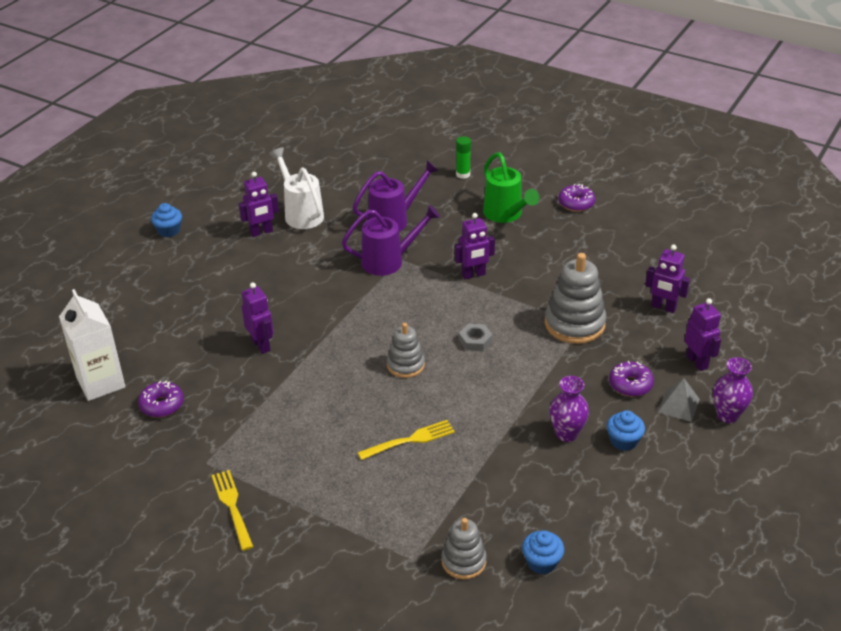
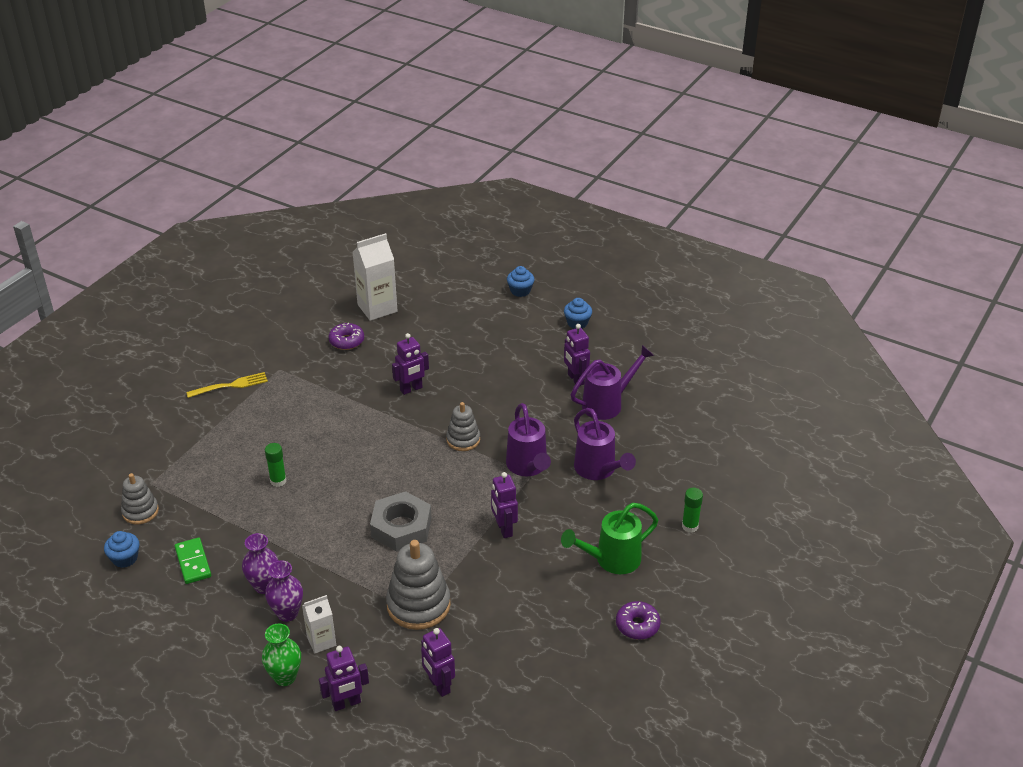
camera: 90 degrees right, 0 degrees up
(301, 214) = (607, 404): white watering can -> purple watering can
(405, 365) = (373, 479): grey stacking toy -> grey stacking toy (463, 440)
(409, 440) = (278, 481): yellow fork -> green glue stick
(475, 341) = (401, 527): grey nut -> grey nut, size x1.96
(541, 497) = (193, 562): none -> green domino
(623, 441) = (246, 627): blue cupcake -> blue cupcake (520, 291)
(630, 384) = (321, 641): purple donut -> white carton
(663, 307) = (439, 685): purple robot -> purple robot turned 60 degrees counterclockwise
(678, 405) = (285, 677): grey pyramid -> green vase
(727, 415) = (263, 717): purple vase -> purple vase (287, 613)

